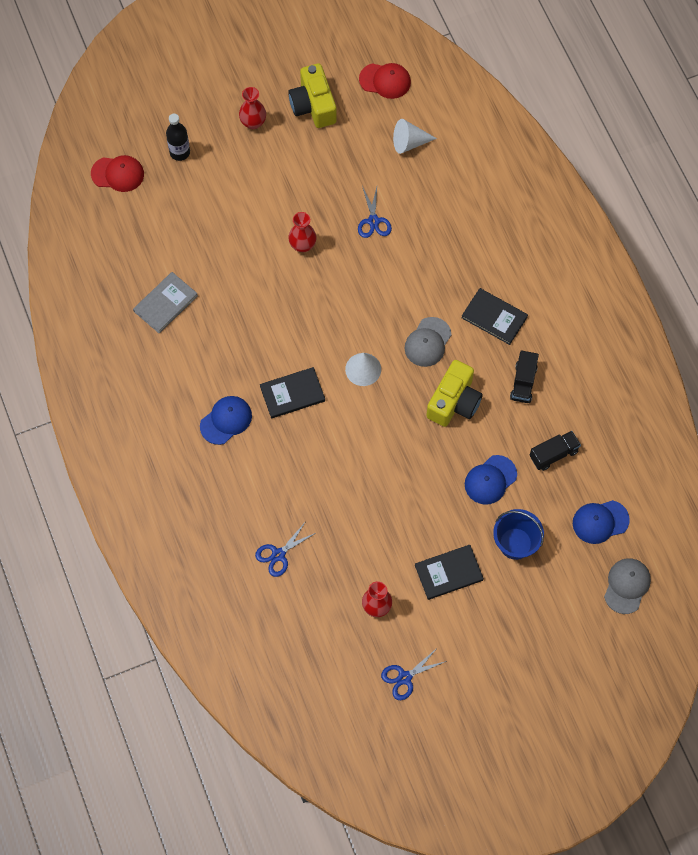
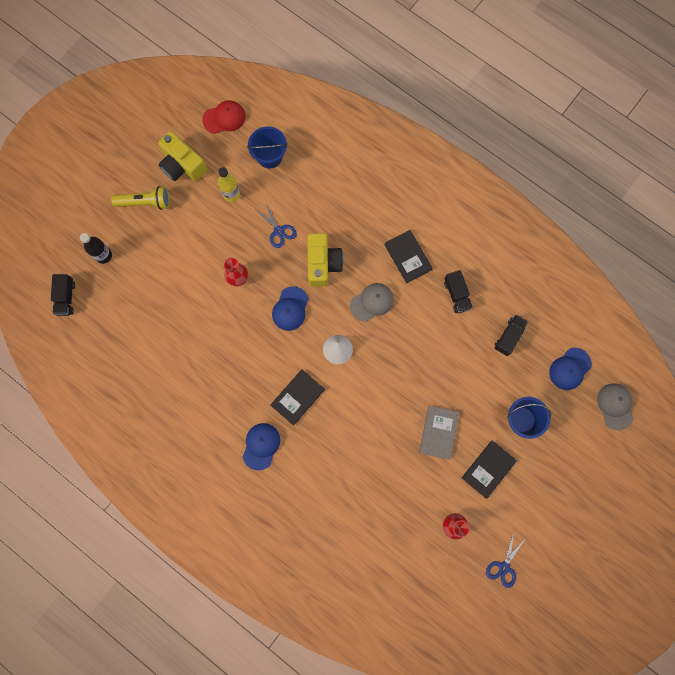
camera: 30 degrees left, 10 degrees up
(118, 174) = (66, 298): red cap -> black truck
(165, 303) = (162, 380): grey book -> grey book (439, 432)
(253, 122) = (145, 202): red vase -> yellow flashlight
(278, 554) = (360, 527): blue scissors -> none
(346, 159) = (231, 194): none -> yellow bottle
(409, 142) = (269, 156): white cone -> blue bucket
(427, 342) = (372, 302): grey cap -> grey cap turned 120 degrees counterclockwise
(454, 402) = (417, 337): yellow camera -> yellow camera (323, 264)
(490, 480) = (476, 381): blue cap -> blue cap (290, 309)
(494, 317) = (408, 257): black book -> black book turned 60 degrees clockwise

